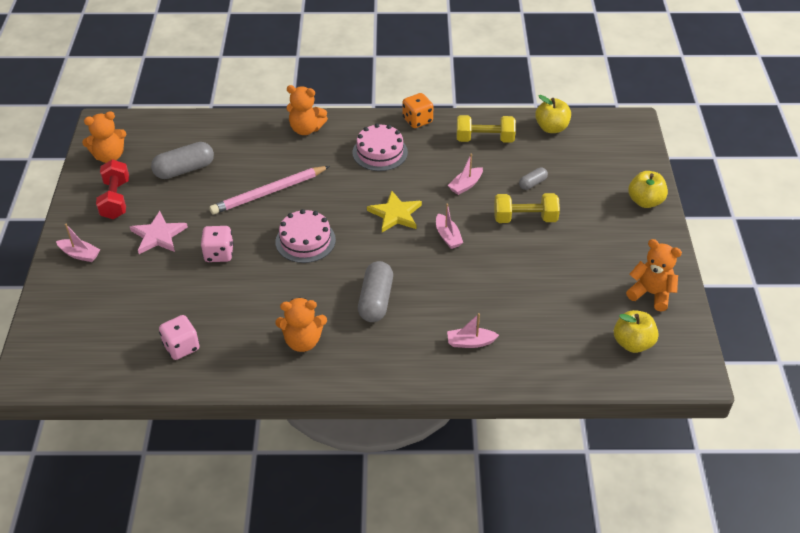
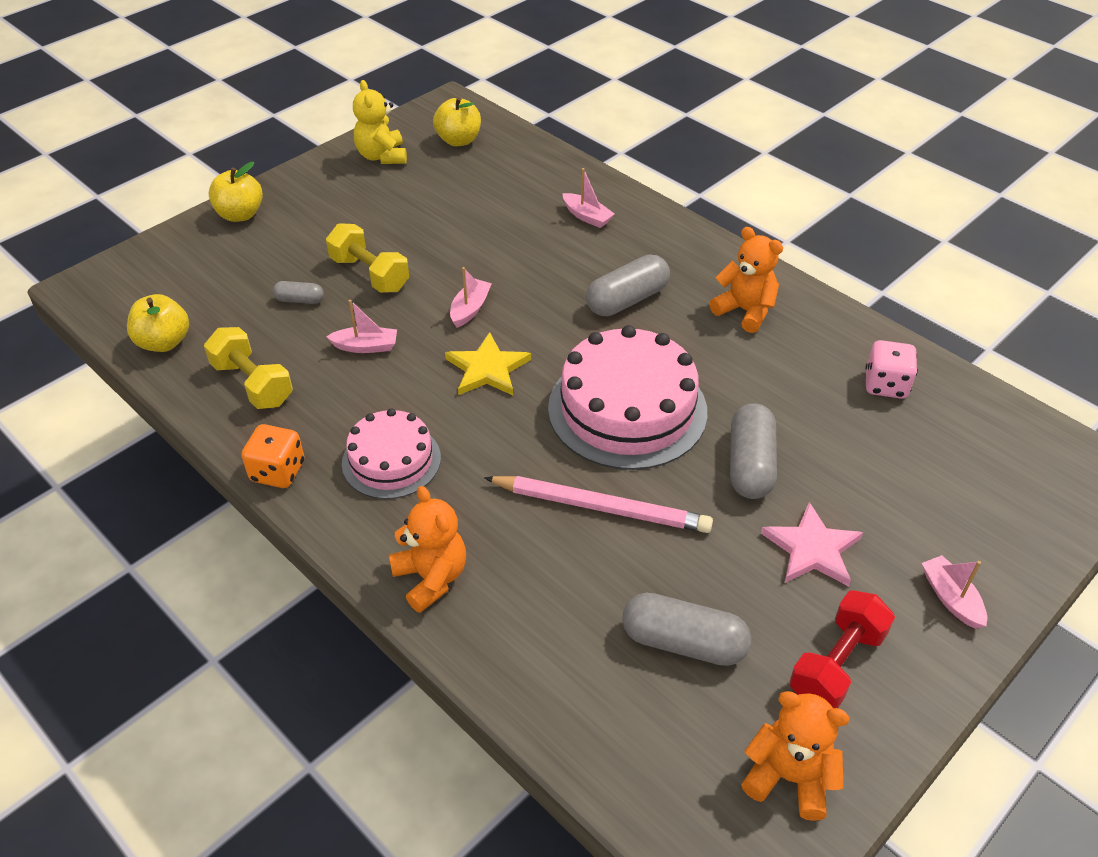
camera: 135 degrees left, 0 degrees up
(219, 254) = (750, 464): pink dice -> grey capsule
(305, 240) = (627, 409): pink cake -> pink cake, size x1.68
(651, 293) = (382, 156): orange teddy bear -> yellow teddy bear

